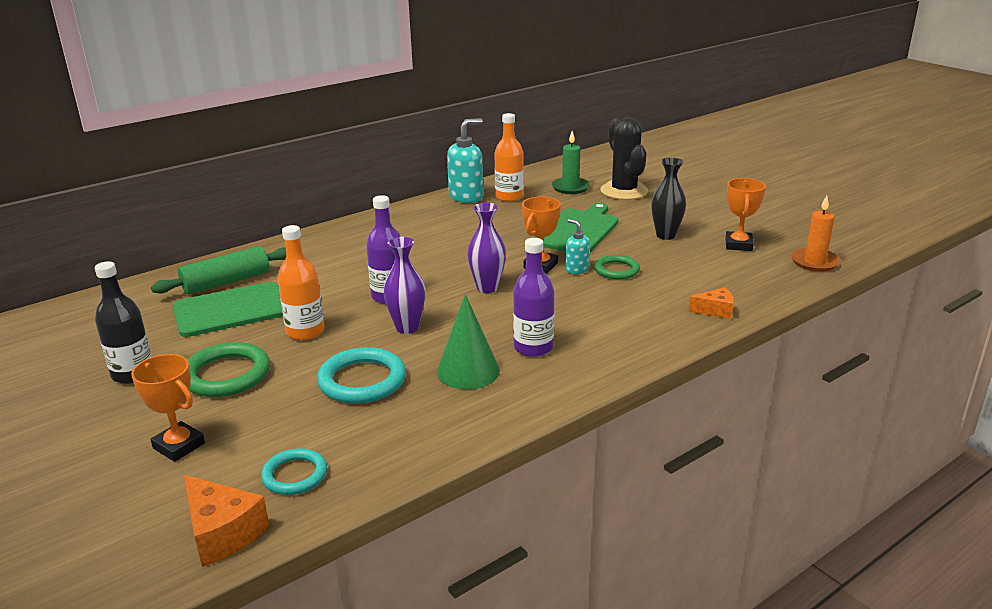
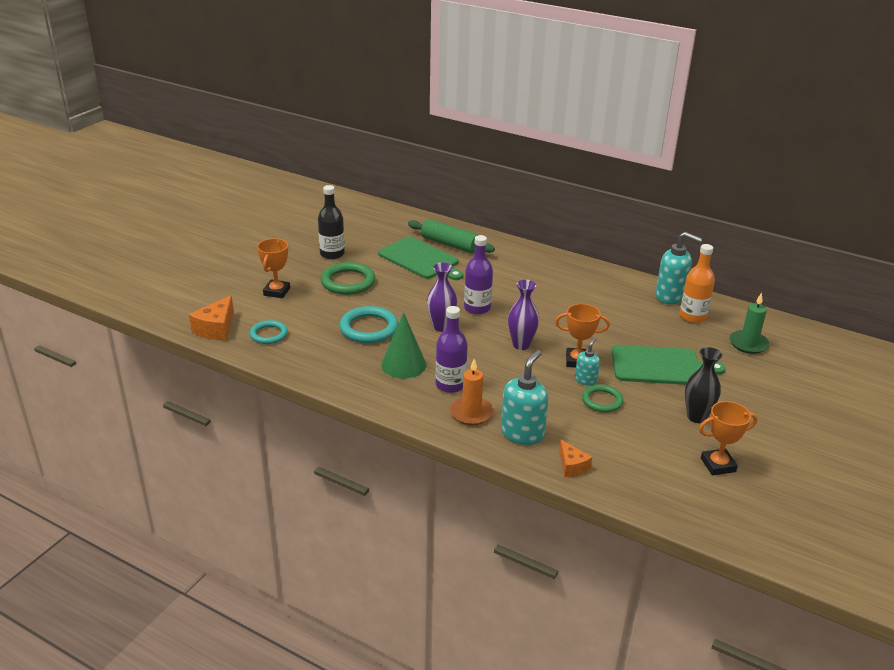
camera: 65 degrees right, 5 degrees up
(305, 331) = (410, 291): orange bottle -> none
(624, 191) = (774, 376): black cactus -> none
(649, 324) = (522, 433): none -> turquoise soap dispenser
(814, 262) = (724, 521): orange candle -> orange candle (471, 413)

